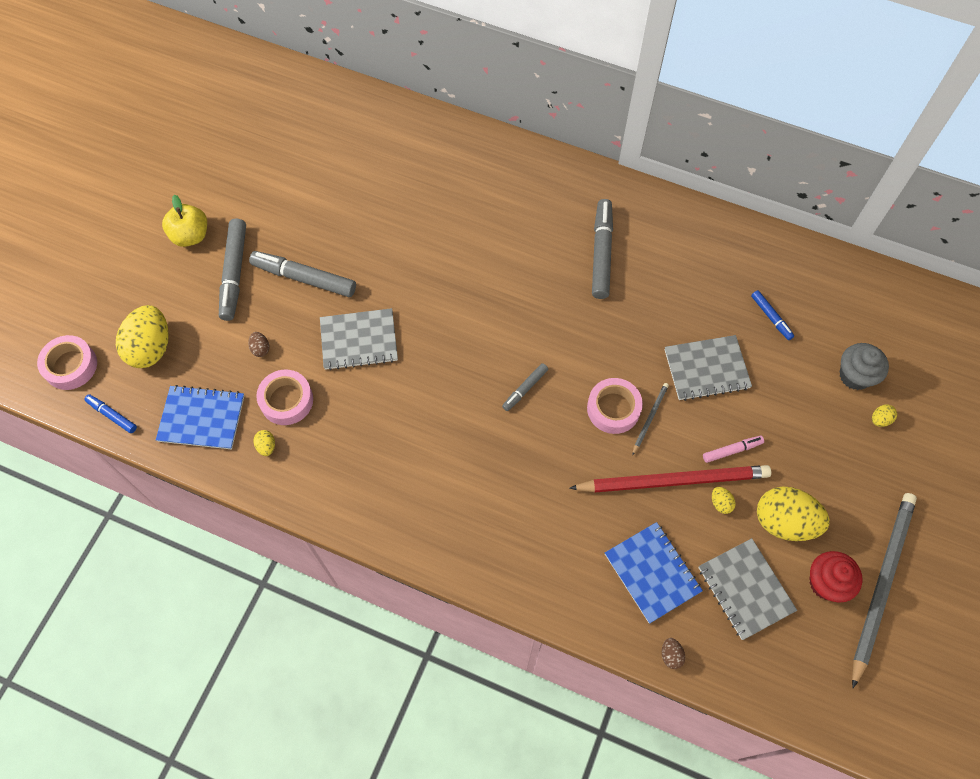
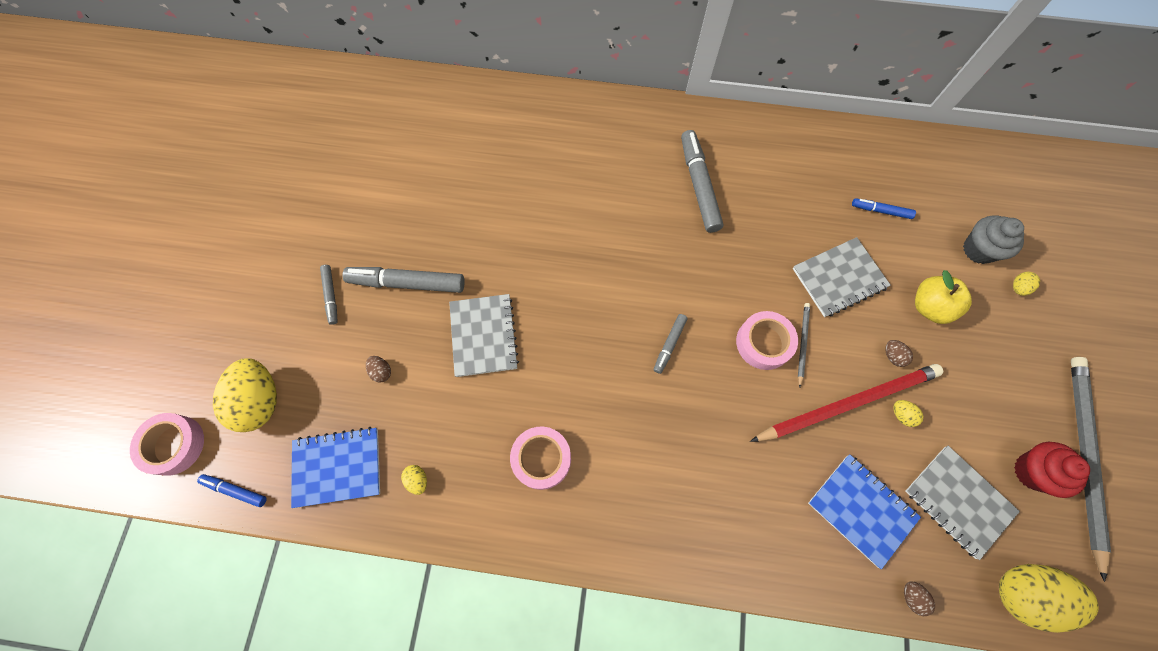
camera: 15 degrees left, 5 degrees up
(190, 235) = (273, 266): yellow apple -> yellow apple (929, 307)
(234, 273) = (331, 296): grey marker -> grey marker, size x0.53
(286, 400) = (425, 422): pink tape -> pink tape (541, 459)
(359, 340) = (483, 336): grey notebook -> grey notebook turned 75 degrees counterclockwise
(732, 450) = (892, 356): pink marker -> brown egg
(771, 317) = (881, 211): blue marker -> blue marker turned 150 degrees clockwise
(784, 522) = (969, 417): yellow egg -> yellow egg (1023, 593)

